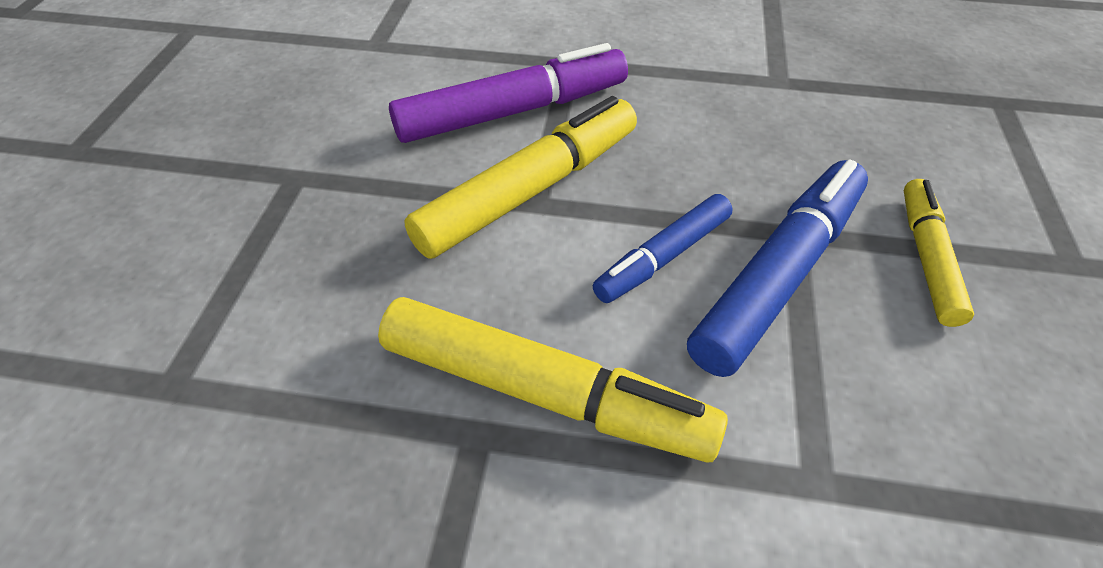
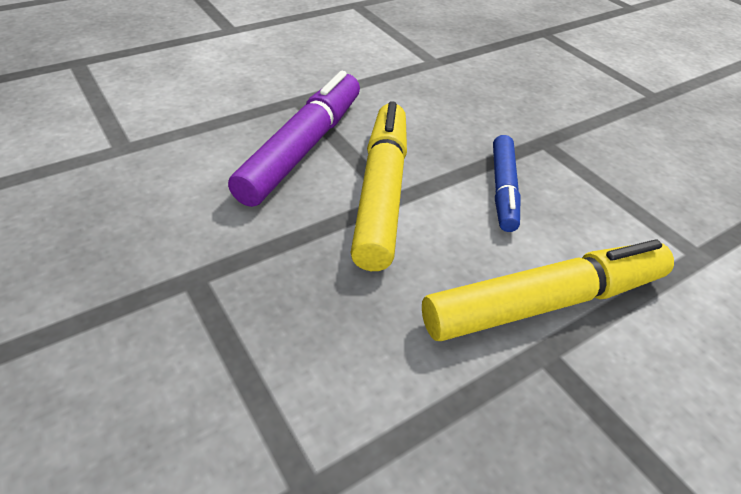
camera: 45 degrees left, 5 degrees down
(778, 275) = (564, 167): blue marker -> none
(927, 258) = (608, 123): yellow marker -> none

